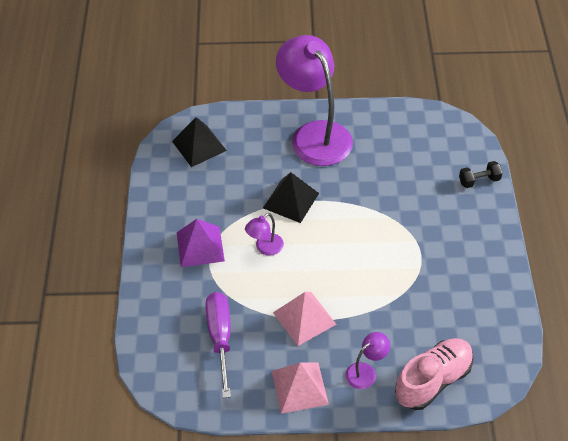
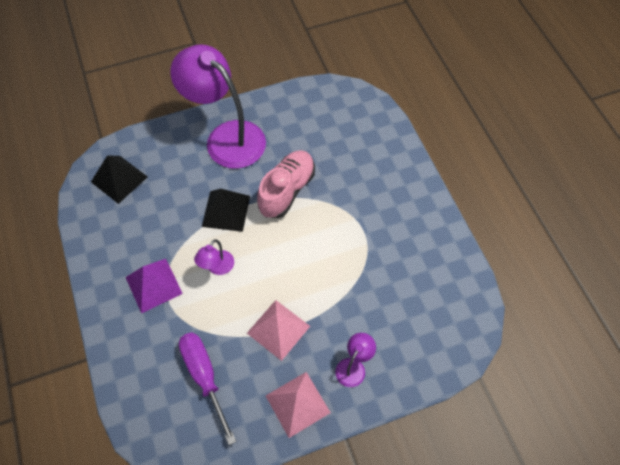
camera: 20 degrees left, 10 degrees up
(433, 380) = (417, 355): pink shoe -> pink shoe (287, 190)
(479, 180) = (389, 142): black dumbbell -> none

